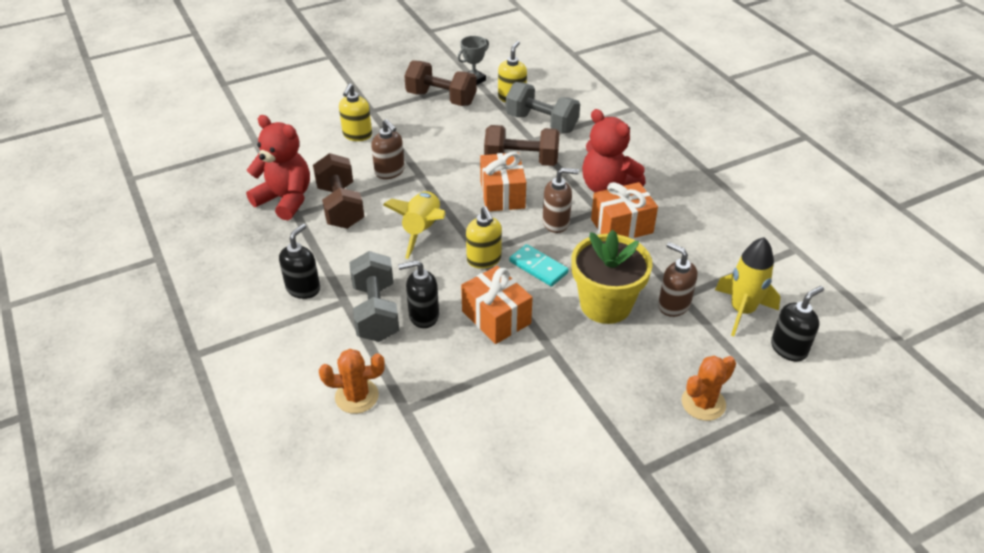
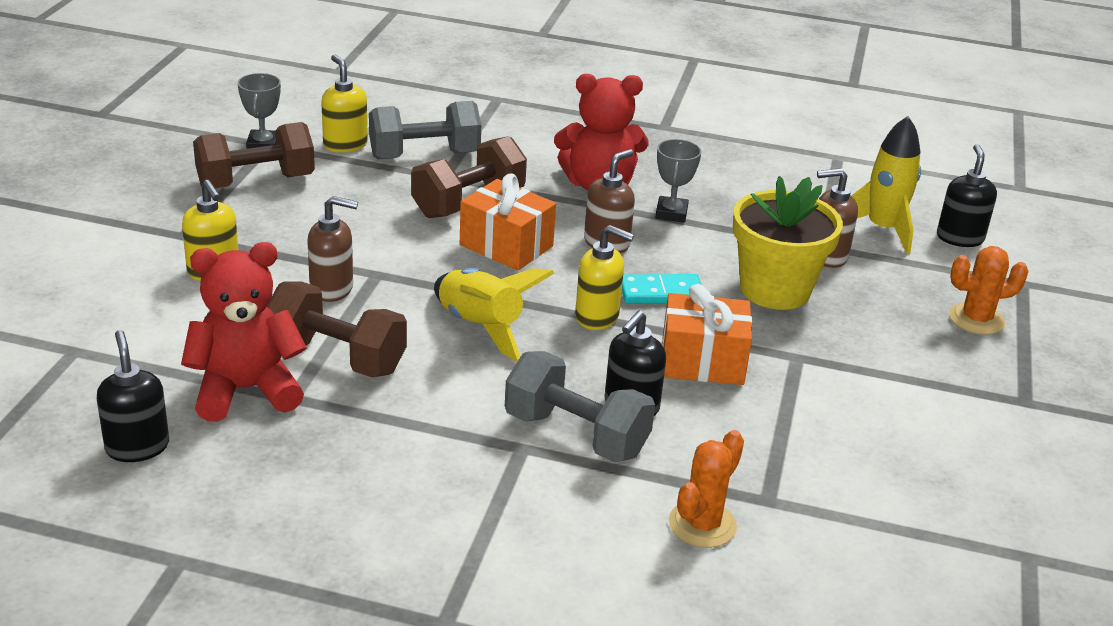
camera: 50 degrees left, 10 degrees down
(303, 288) = (450, 466): black soap dispenser -> black soap dispenser (137, 447)
(621, 226) = (671, 213): orange gift -> grey trophy
(703, 403) = (976, 319): orange cactus -> orange cactus turned 75 degrees clockwise

